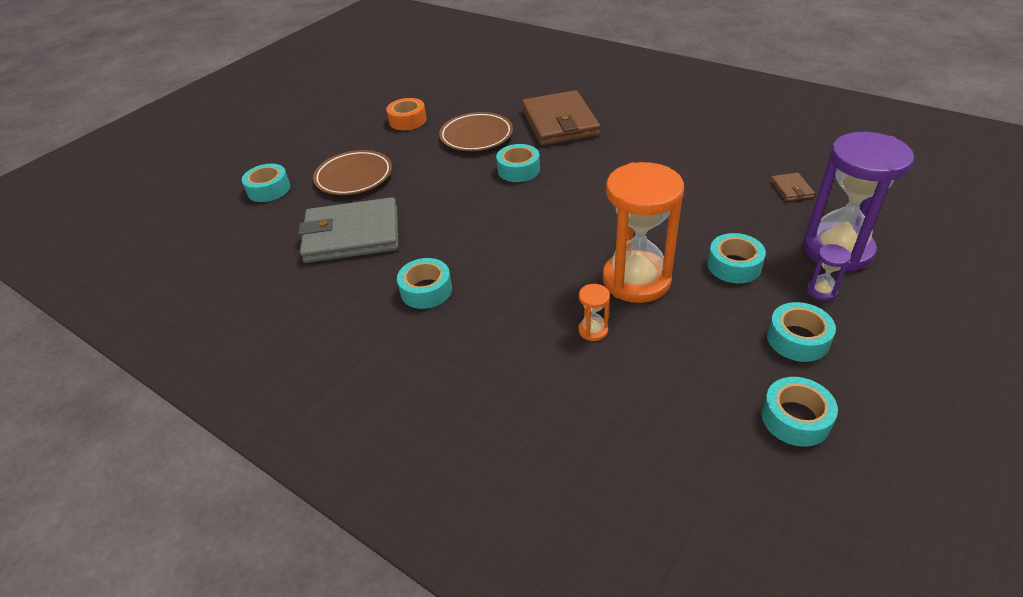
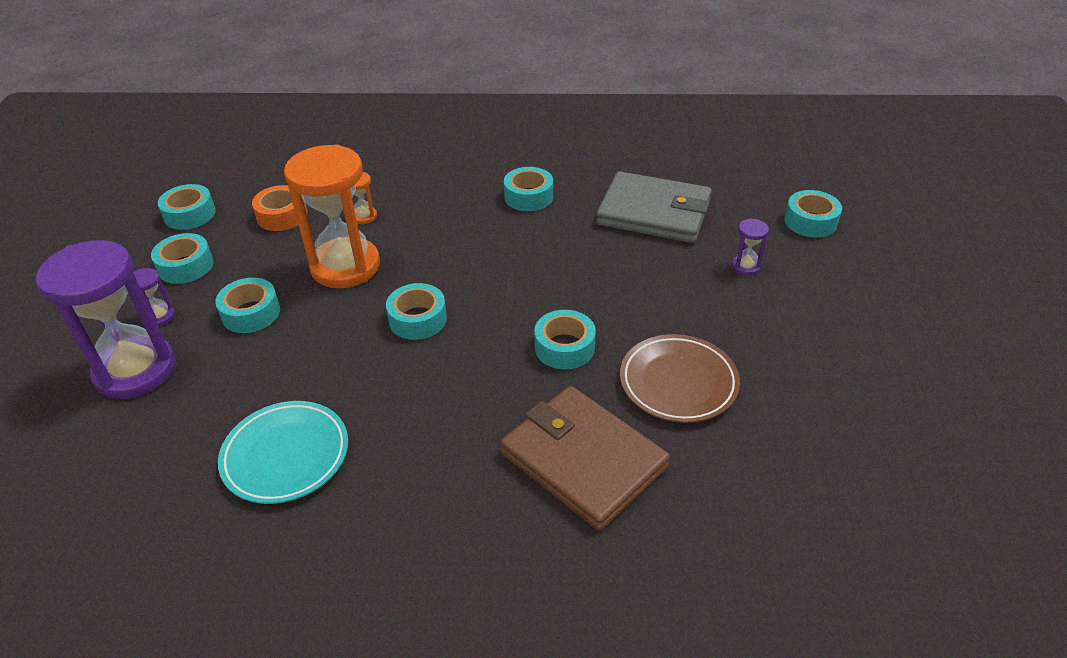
camera: 145 degrees right, 0 degrees up
(351, 235) = (654, 212): grey wallet -> grey wallet turned 60 degrees clockwise
(354, 177) = (745, 266): brown plate -> purple hourglass
(407, 120) = (810, 374): orange tape -> orange tape (282, 216)
(600, 216) = (418, 319): none -> turquoise tape
(724, 167) = (286, 456): none -> turquoise plate
(791, 189) = (186, 448): brown wallet -> none

